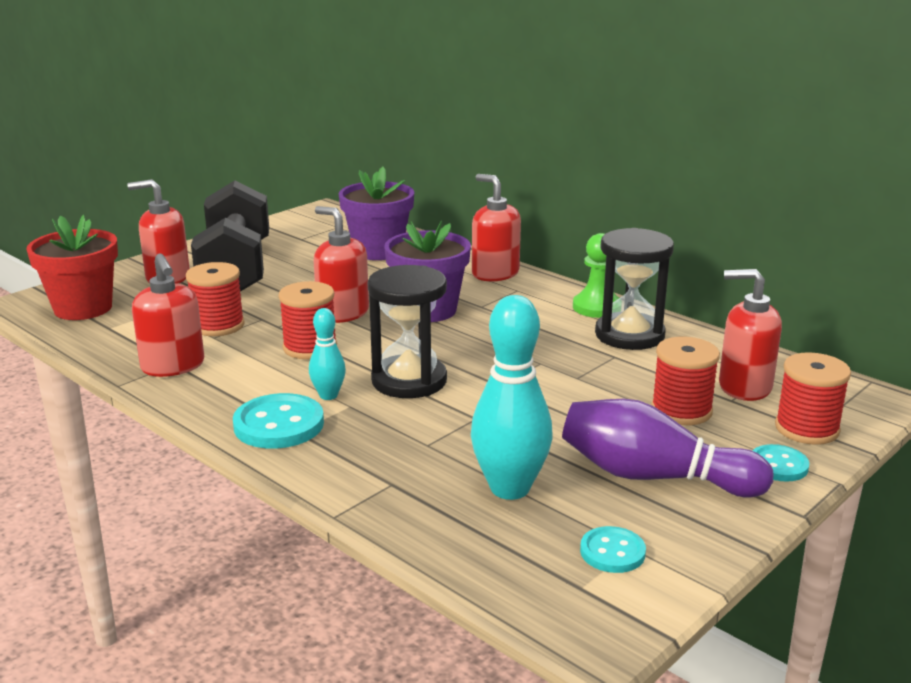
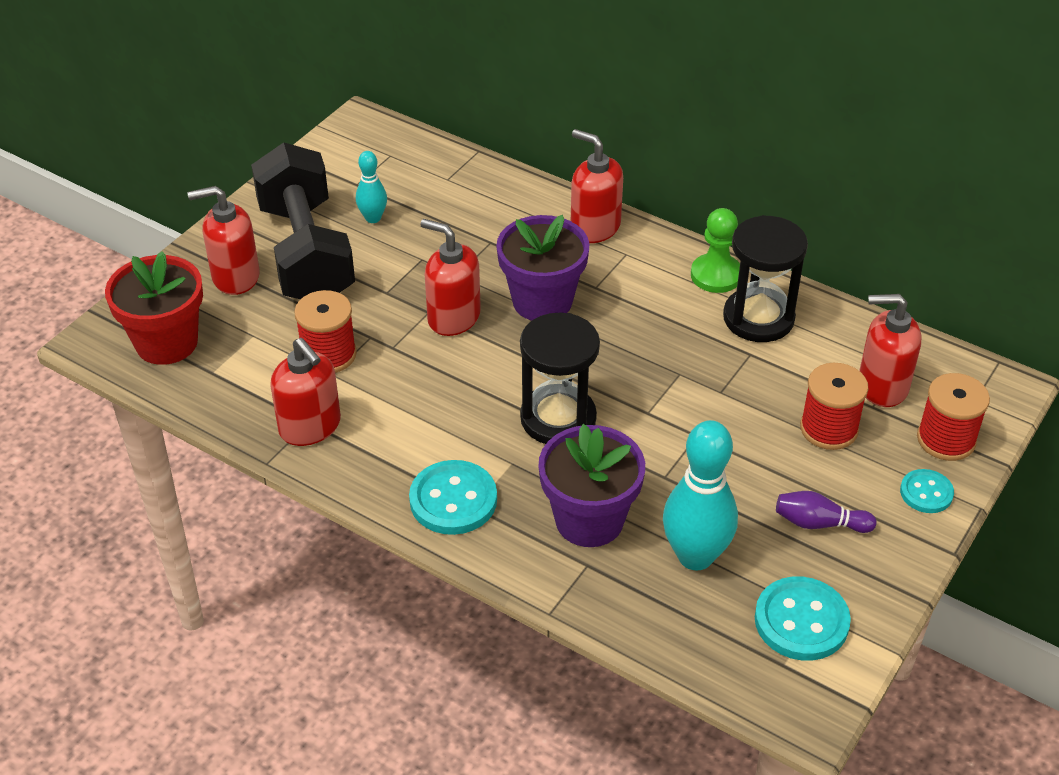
camera: 10 degrees left, 20 degrees up
(310, 347) = (440, 379): red spool -> none
(328, 395) = (486, 451): turquoise bowling pin -> turquoise bowling pin (373, 218)
(378, 251) = (453, 199): purple flower pot -> purple flower pot (589, 520)
(612, 552) = (801, 621): turquoise button -> turquoise button, size x1.67
(654, 477) = (819, 523): purple bowling pin -> purple bowling pin, size x0.53

